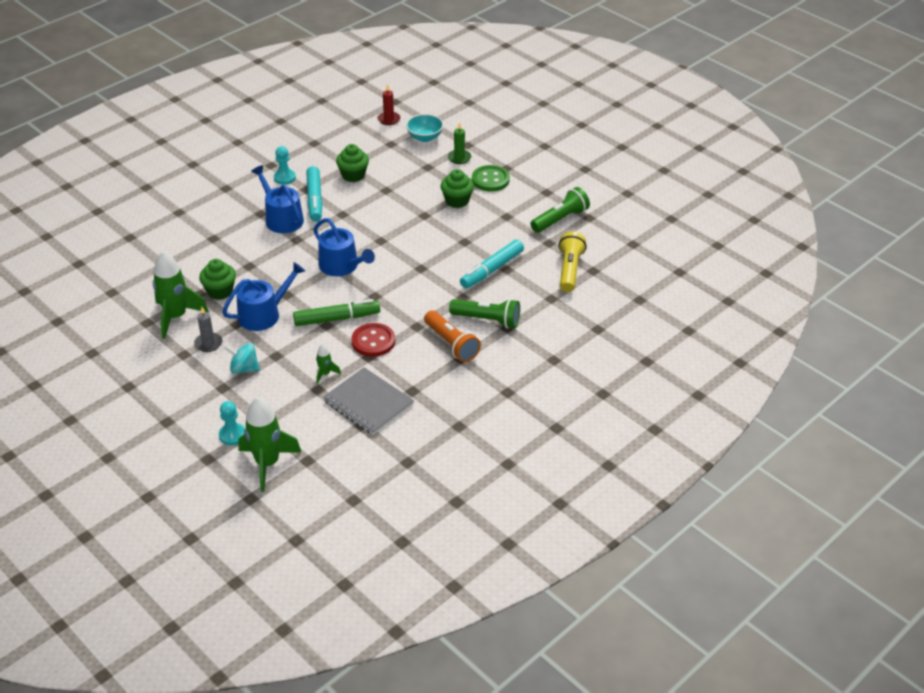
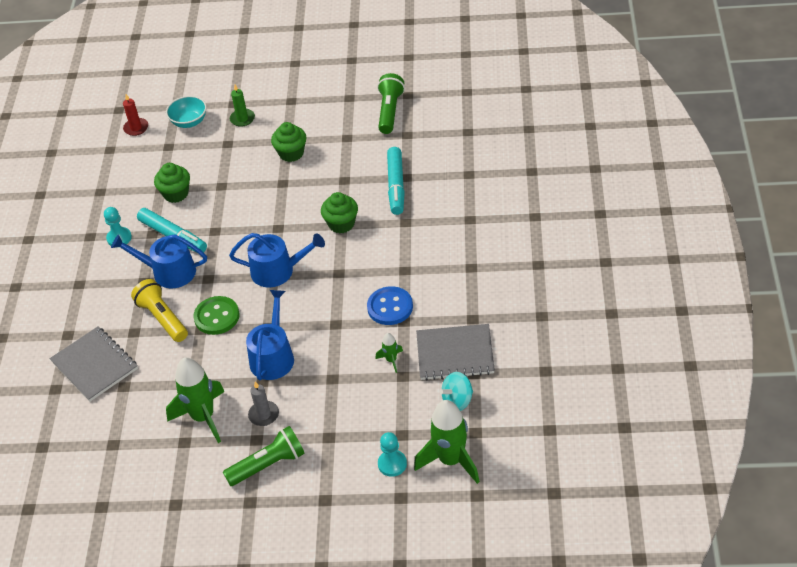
camera: 40 degrees left, 5 degrees up
(167, 240) = (94, 365): none -> grey notebook
(220, 291) = (208, 368): green cupcake -> green cupcake (341, 224)
(244, 369) = (323, 409): turquoise spinning top -> turquoise spinning top (457, 401)
(337, 319) = (336, 313): green marker -> none
(373, 341) = (390, 307): red button -> blue button
(451, 344) = (449, 262): orange flashlight -> none
(487, 320) = (448, 225): green flashlight -> green flashlight (268, 465)
(490, 180) = (293, 118): green button -> green button (217, 317)
(569, 270) = (451, 144): yellow flashlight -> yellow flashlight (162, 318)

